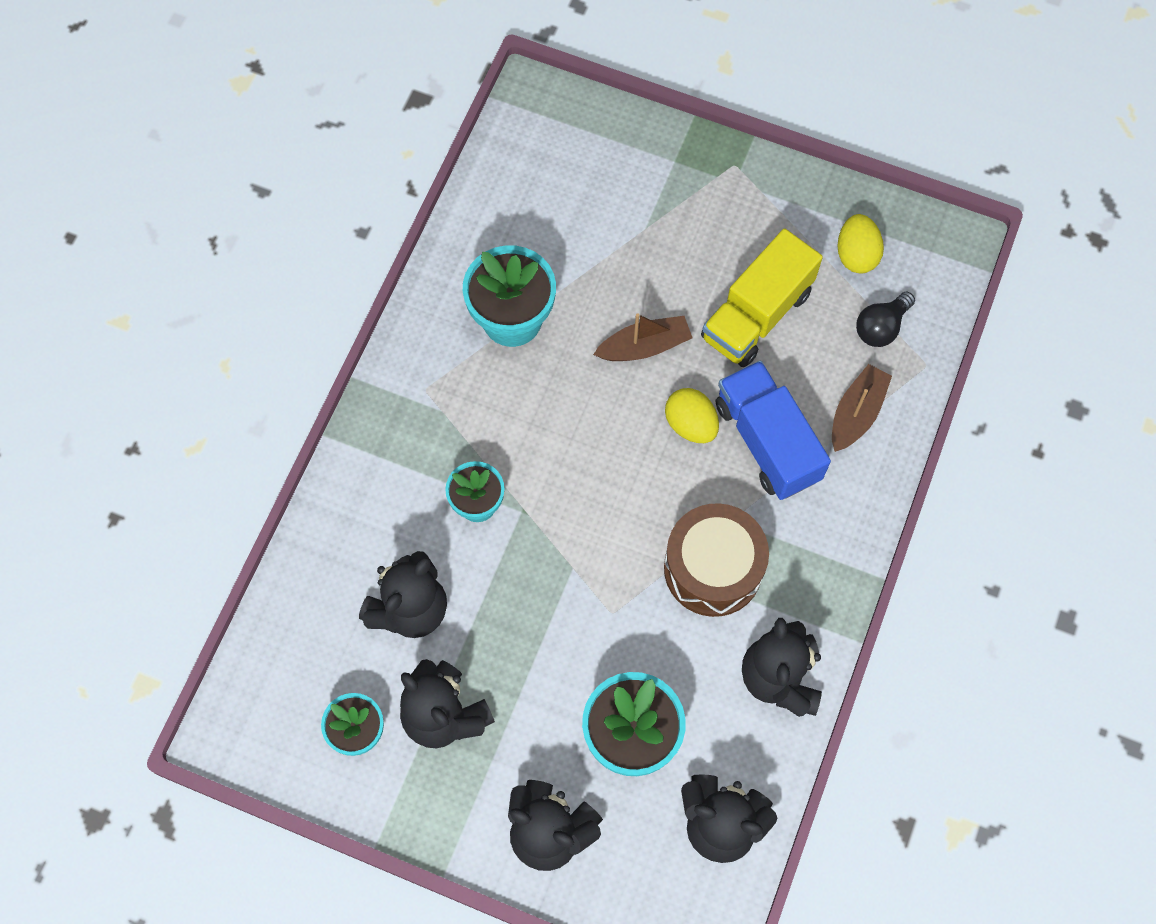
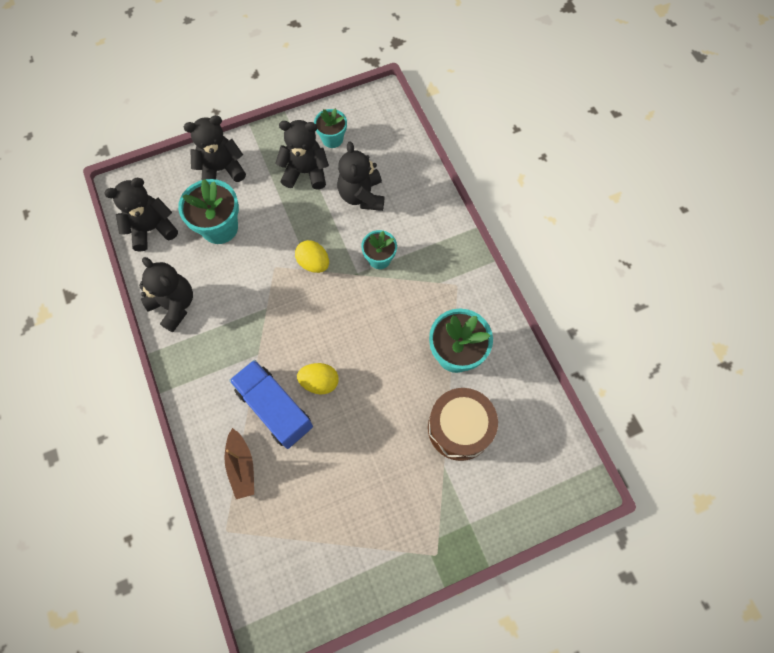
camera: 135 degrees right, 0 degrees up
(644, 346) = (380, 400): brown boat -> none
(713, 568) = (247, 325): brown drum -> brown drum (459, 428)
(756, 315) = (340, 472): yellow truck -> none
(767, 441) = (274, 408): blue truck -> blue truck turned 150 degrees counterclockwise
(856, 255) = (319, 563): yellow egg -> yellow egg (313, 263)
(881, 327) = (269, 530): black light bulb -> none

